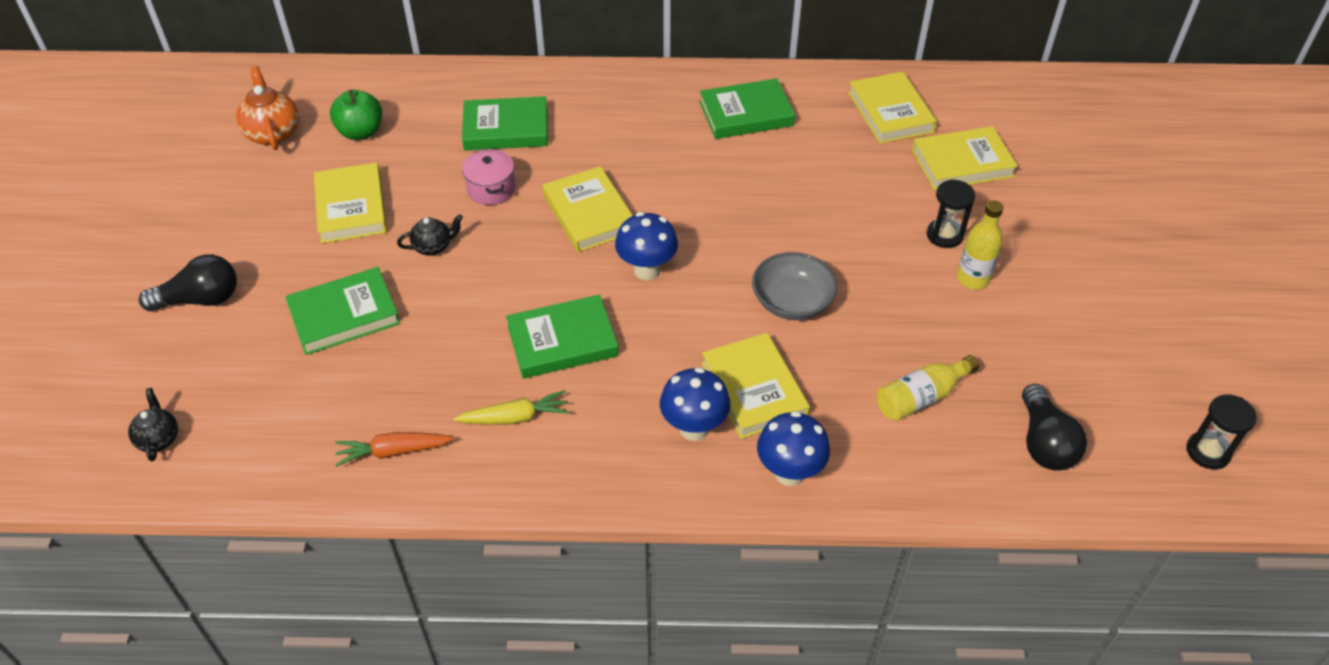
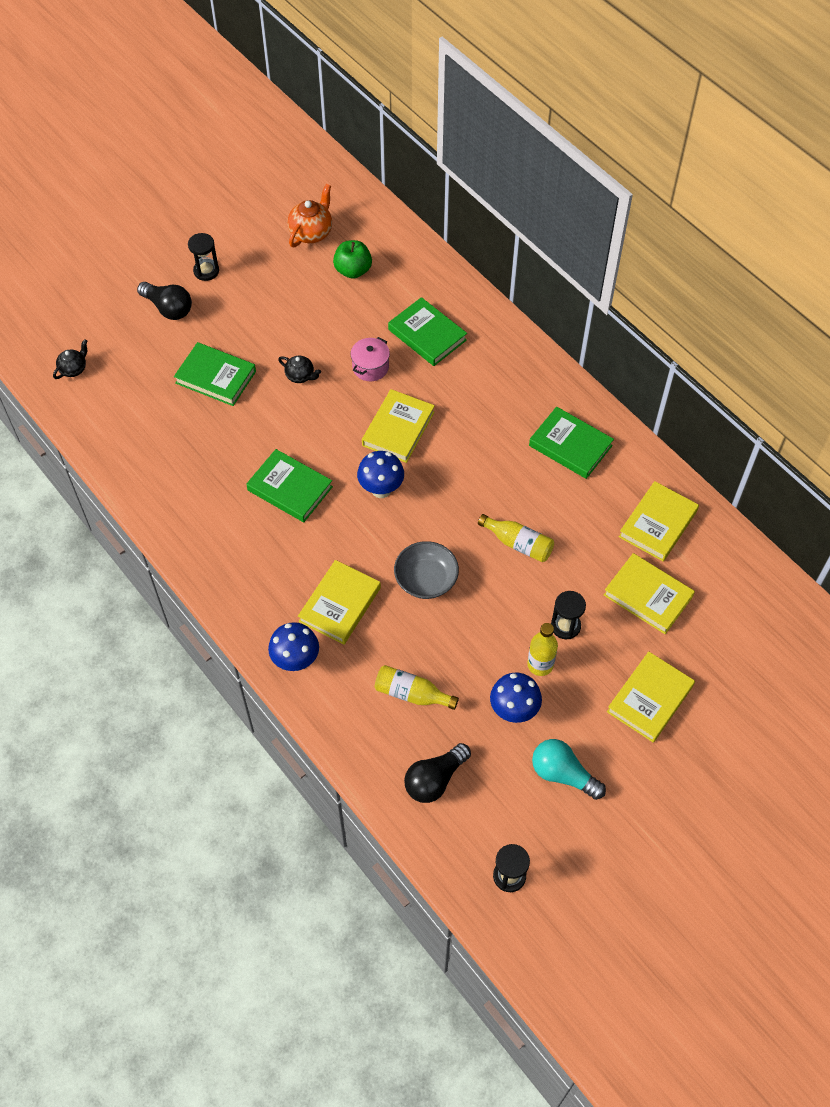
camera: 50 degrees right, 10 degrees up
(199, 239) = (206, 271): none -> black hourglass
(351, 207) = (292, 315): yellow book -> yellow book (650, 699)
(393, 451) = (151, 471): orange carrot -> none
(515, 417) = (219, 506): yellow carrot -> none
(694, 428) = (286, 594): blue mushroom -> blue mushroom (513, 711)
(818, 211) = (518, 544): none -> yellow bottle
(1114, 338) = (563, 774): none -> turquoise light bulb

